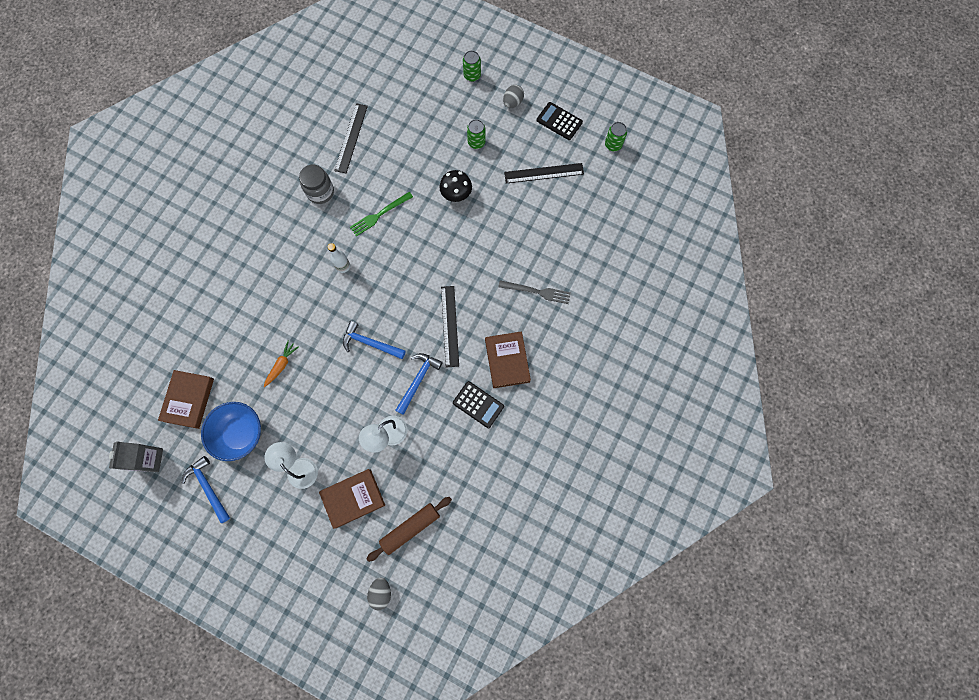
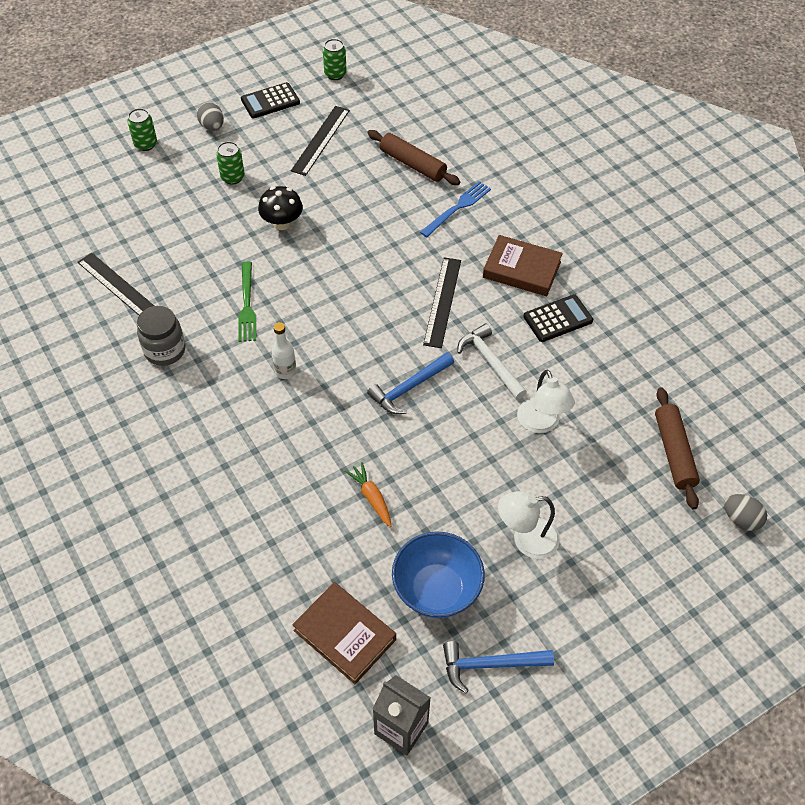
camera: 60 degrees left, 20 degrees down
(353, 498) = (603, 496): brown book -> none
(418, 380) = (490, 362): blue hammer -> white hammer
(450, 326) = (442, 302): black ruler -> black ruler turned 75 degrees clockwise
(537, 292) = (457, 208): grey fork -> blue fork
(559, 242) = (413, 164): none -> brown rolling pin

